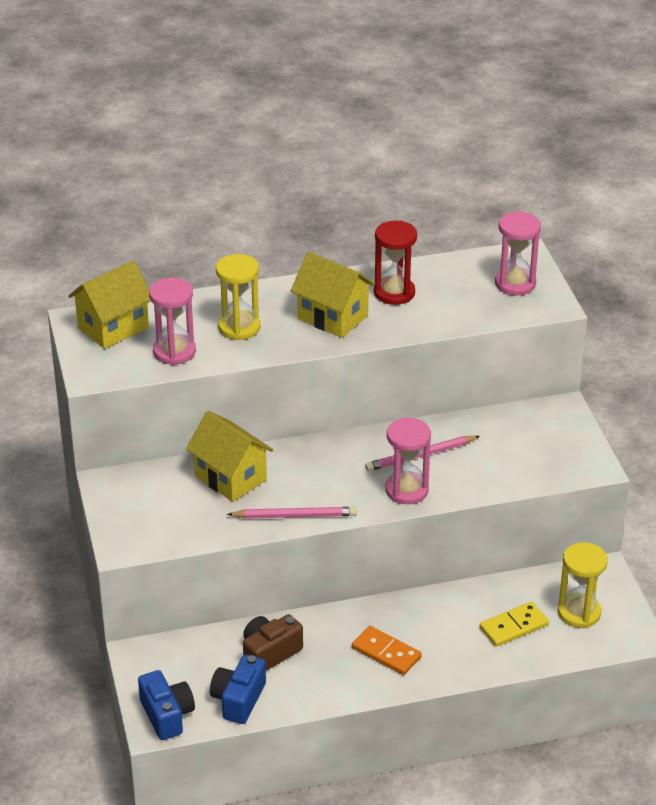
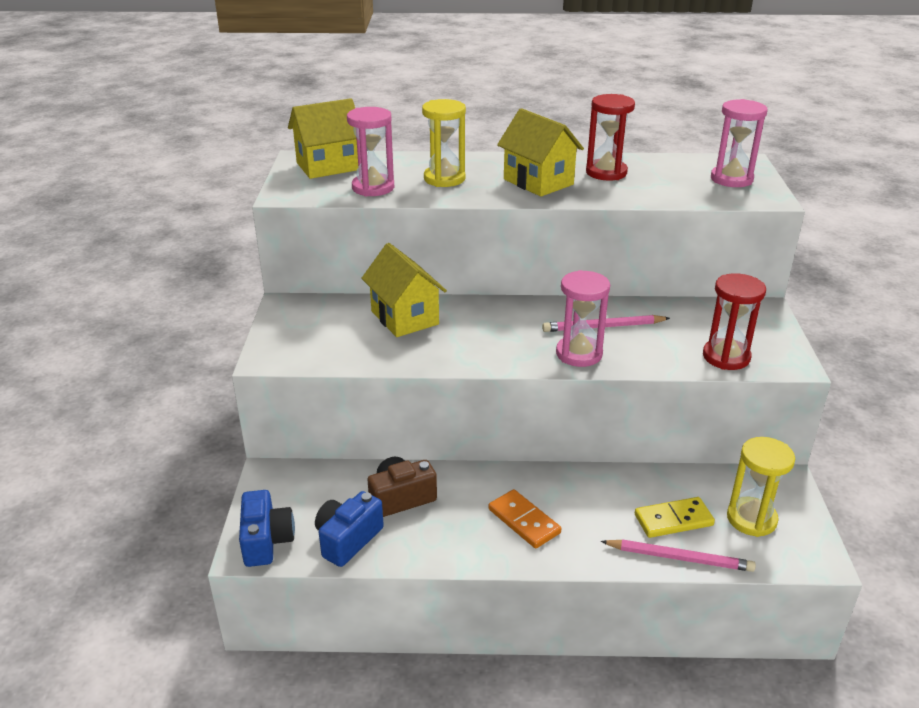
camera: 15 degrees right, 5 degrees down
(294, 516) = (453, 358): pink pencil -> pink pencil (679, 558)
(537, 470) = (726, 357): none -> red hourglass

